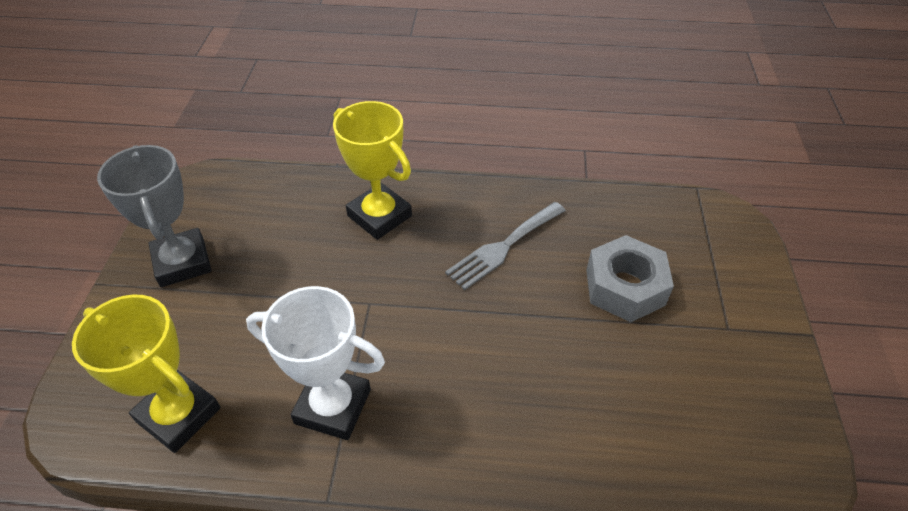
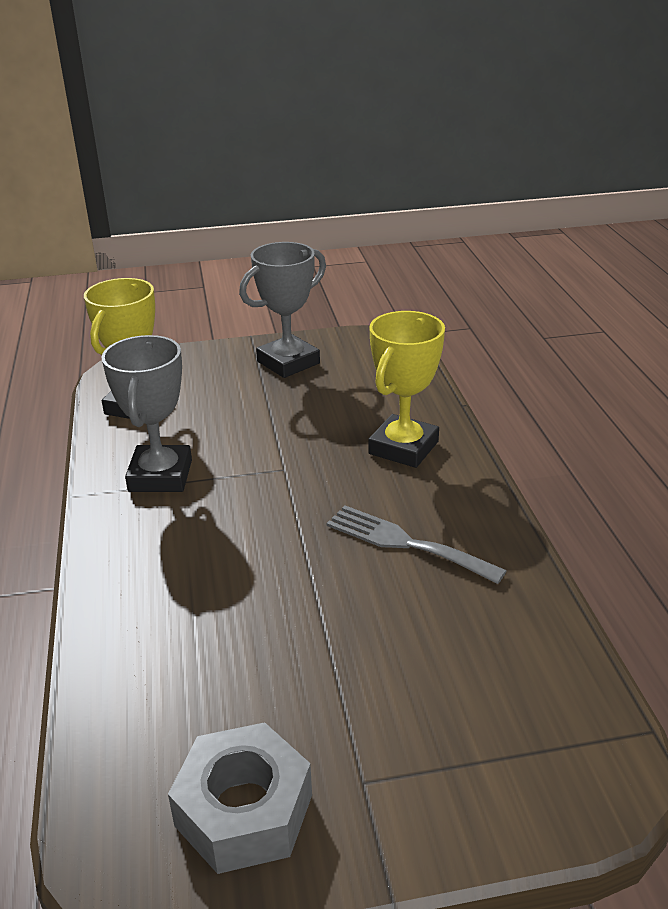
camera: 75 degrees right, 15 degrees down
(333, 406) = (160, 476): white trophy -> grey trophy
(625, 287) = (390, 660): grey nut -> grey nut (244, 810)

